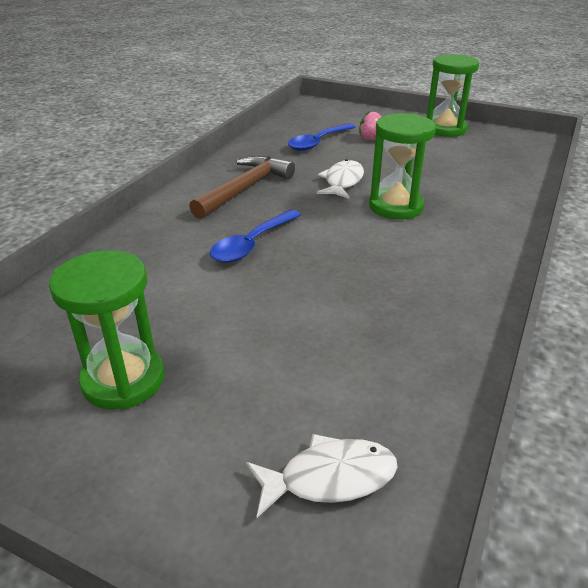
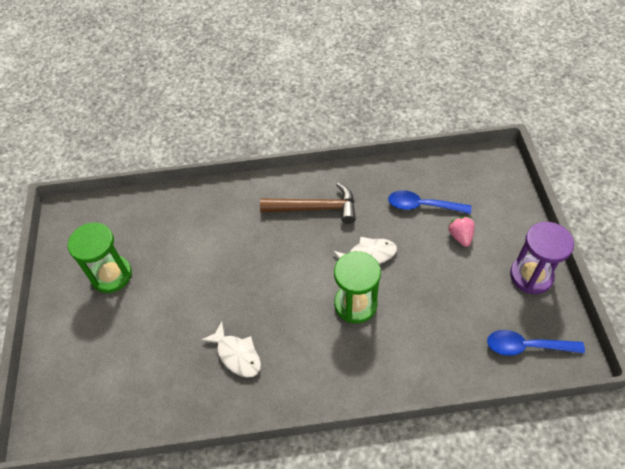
camera: 60 degrees right, 20 degrees up
(252, 244) = (252, 253): blue spoon -> blue spoon (526, 346)
(329, 478) = (95, 388): white fish -> white fish (237, 355)
(445, 129) = (531, 276): green hourglass -> purple hourglass

